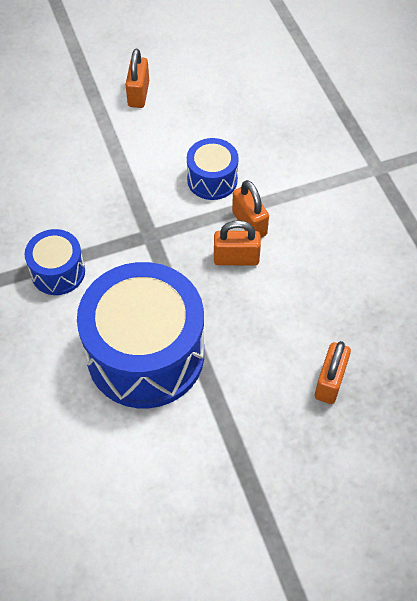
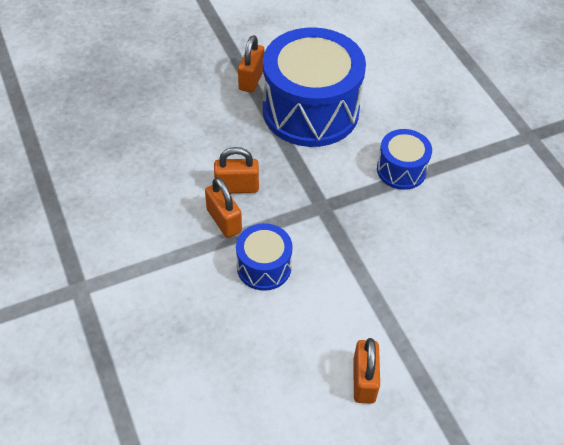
camera: 175 degrees right, 5 degrees down
(330, 382) = (160, 97): orange padlock -> orange padlock (251, 79)

